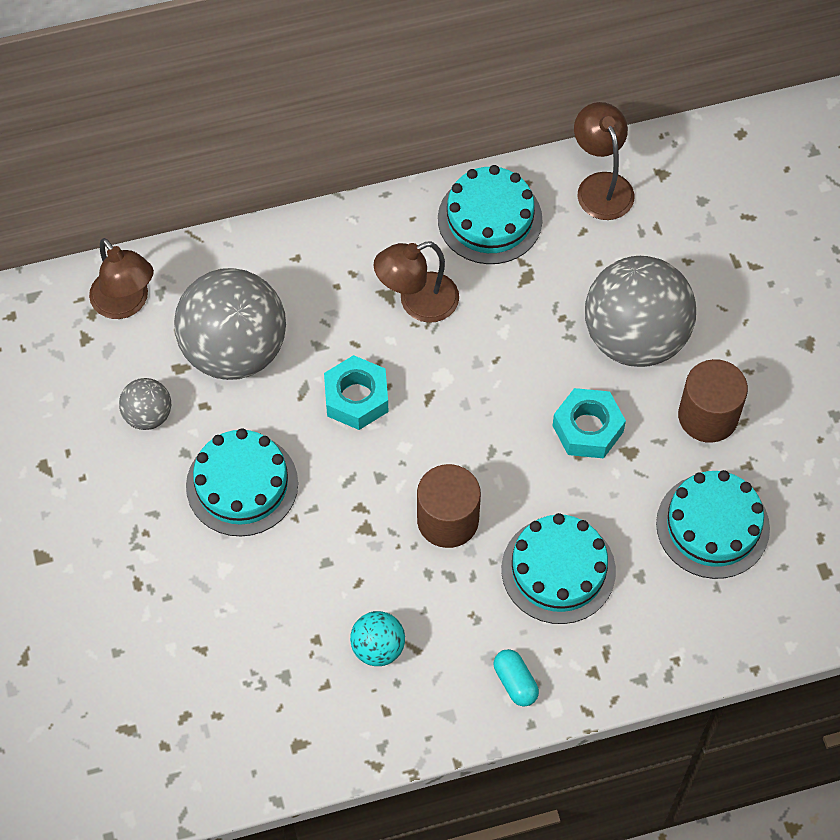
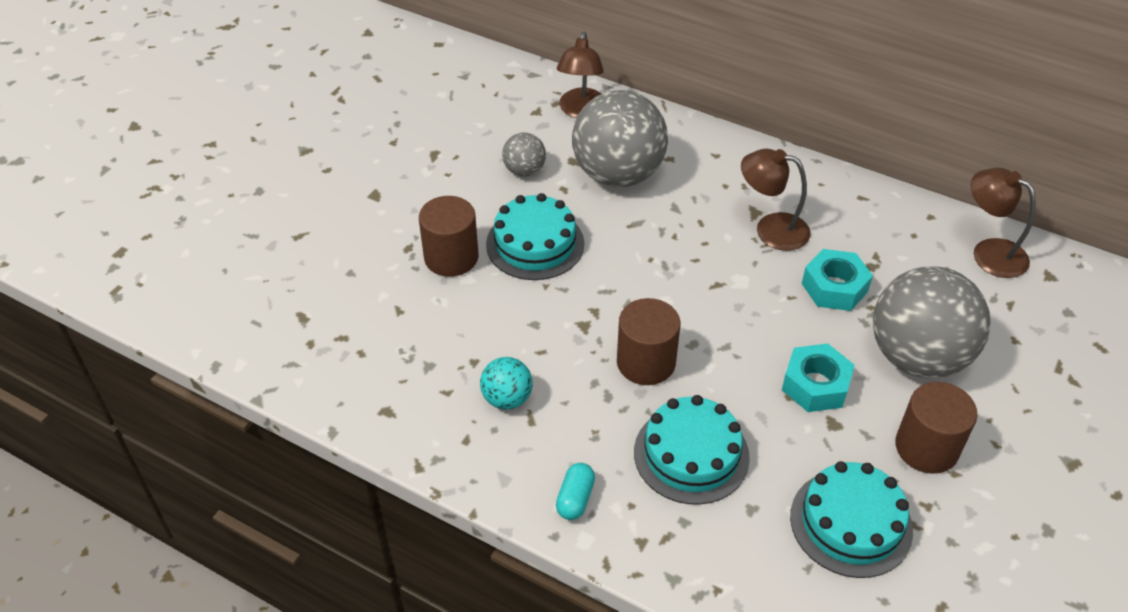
camera: 45 degrees right, 15 degrees down
(186, 560) = (451, 257): none -> brown cylinder
(356, 398) = (666, 251): turquoise nut -> turquoise nut (834, 287)
(490, 219) = (878, 218): turquoise cake -> none
(601, 186) = (989, 252): brown lamp -> brown lamp turned 75 degrees counterclockwise

